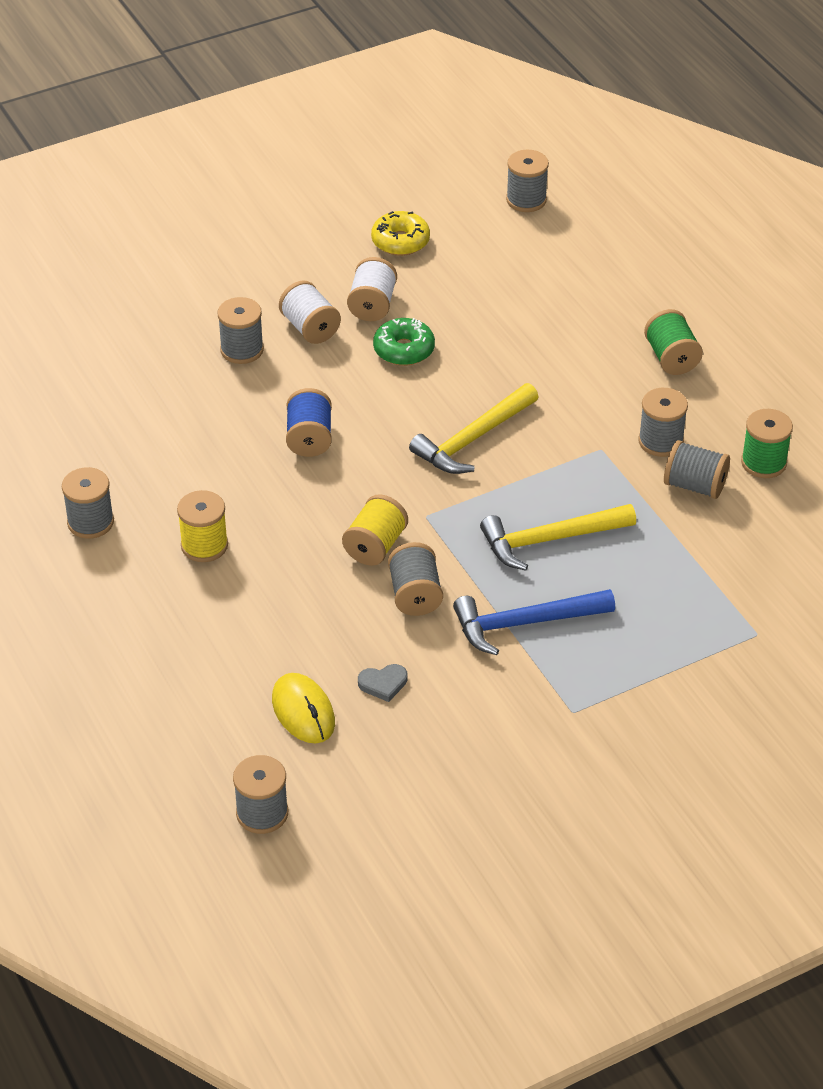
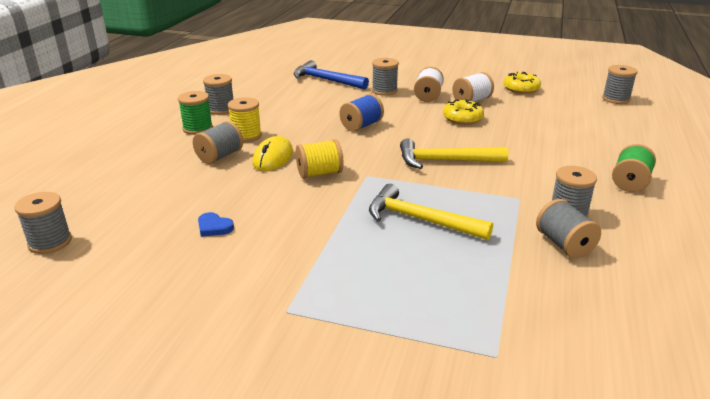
camera: 45 degrees right, 15 degrees down
(303, 711) = (157, 214): yellow mouse -> yellow mouse (273, 158)
(383, 684) = (214, 227): grey heart -> blue heart
(404, 350) = (462, 118): green donut -> yellow donut
(415, 595) = (302, 201): grey spool -> grey spool (220, 156)
(524, 623) = (338, 248): blue hammer -> blue hammer (326, 80)
(763, 463) = (639, 259): green spool -> green spool (198, 128)

